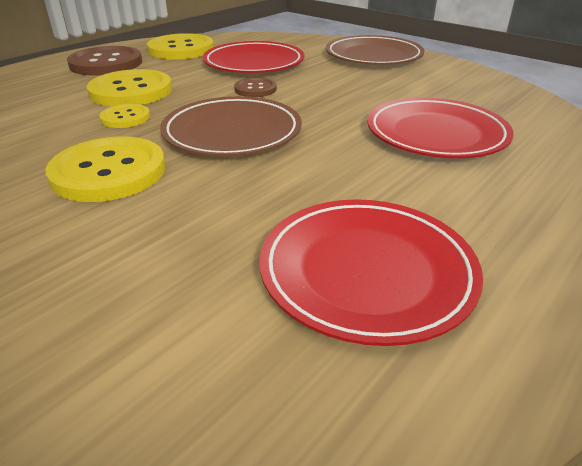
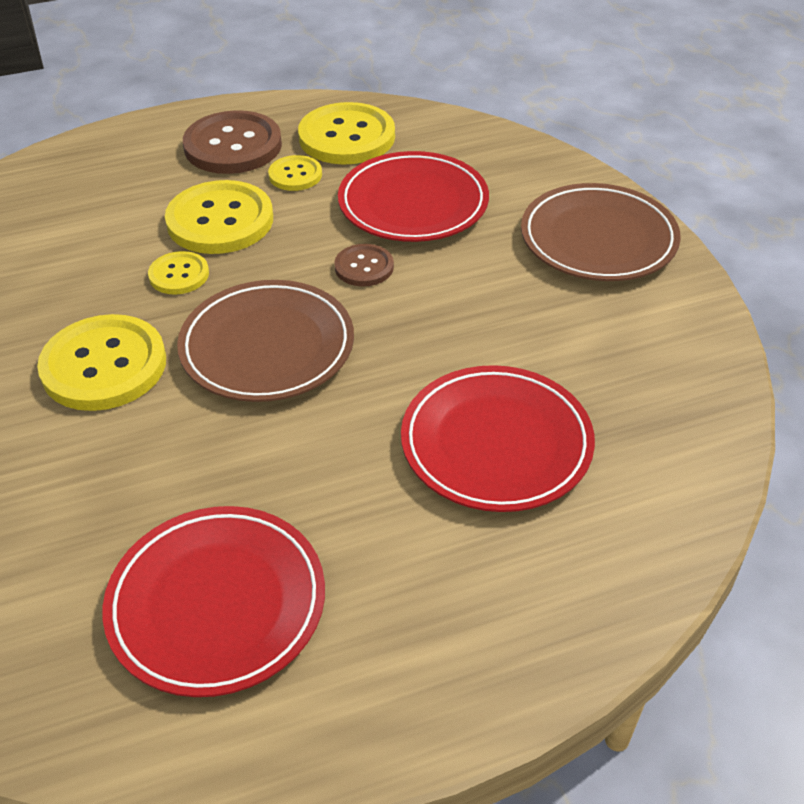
camera: 30 degrees right, 10 degrees up
(164, 66) = (295, 175): none -> yellow button

